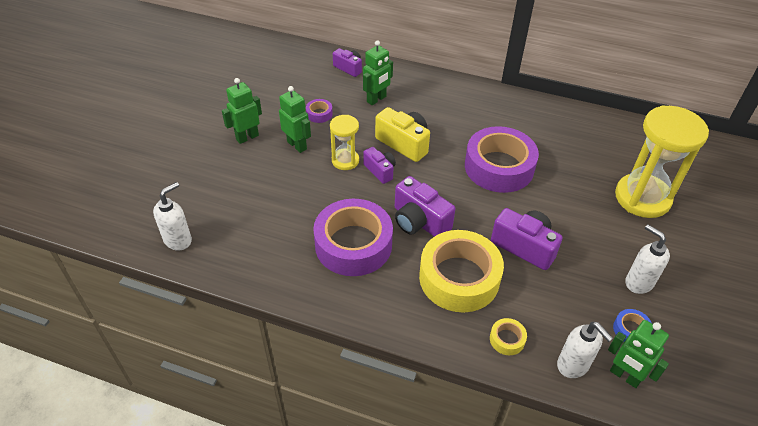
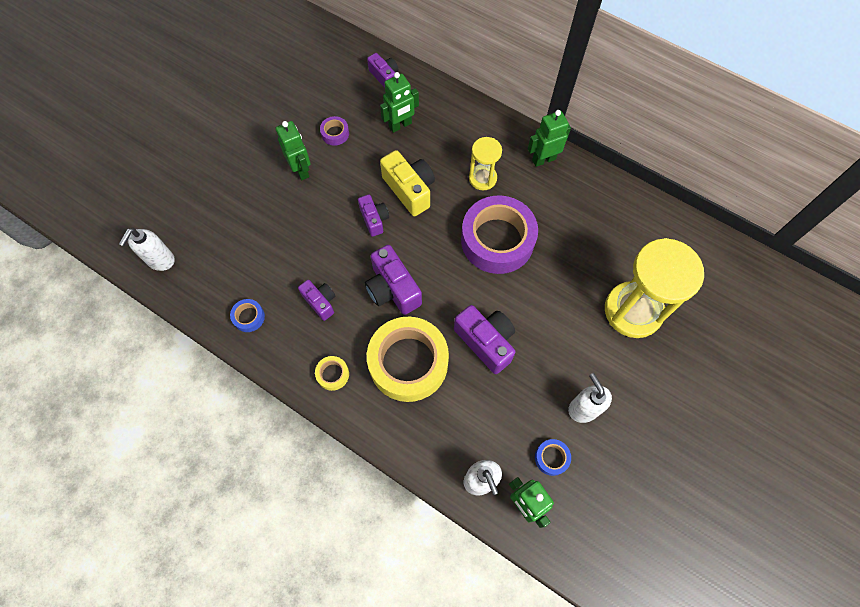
camera: 15 degrees right, 20 degrees up
(178, 240) = (160, 260): white soap dispenser -> white soap dispenser turned 150 degrees clockwise
(247, 137) = (255, 150): green robot -> green robot (543, 159)
(285, 271) = (249, 317): none -> blue tape
(345, 160) = (343, 199): yellow hourglass -> yellow hourglass (482, 178)
(353, 244) = (320, 302): purple tape -> purple camera
(507, 339) = (429, 439): yellow tape -> yellow tape (332, 374)

